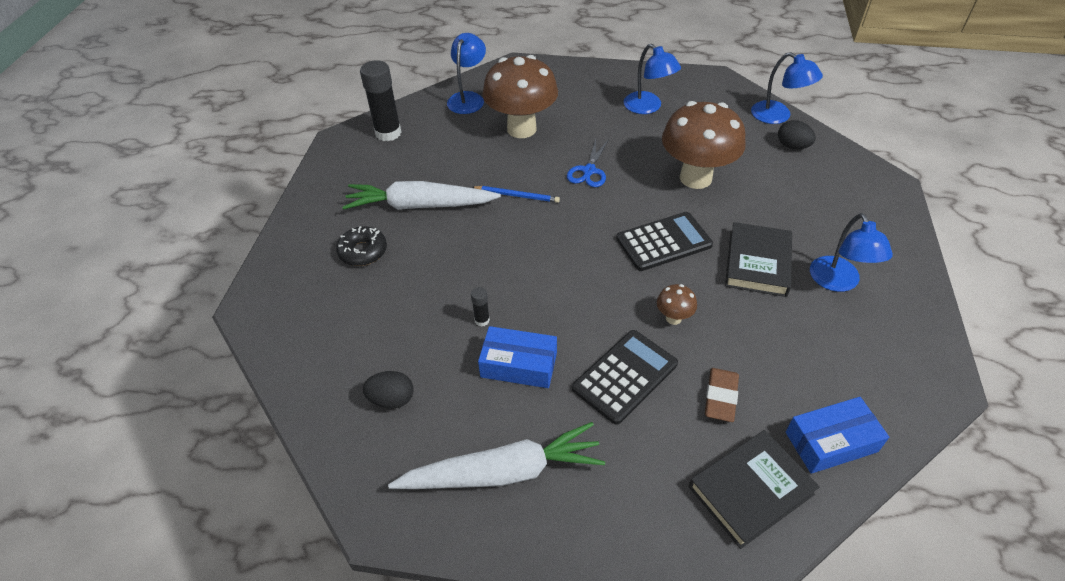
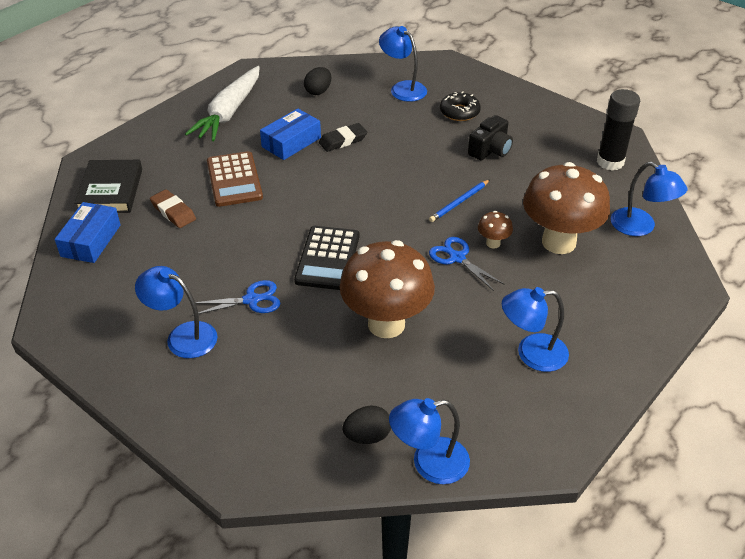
camera: 120 degrees right, 5 degrees down
(338, 319) = (403, 88): none -> blue lamp
(420, 205) = (490, 150): white carrot -> black camera
(482, 320) = (343, 140): black glue stick -> black eraser
(625, 376) = (234, 180): black calculator -> brown calculator
(673, 318) = (252, 224): brown mushroom -> brown mushroom (493, 243)
(757, 263) = (251, 300): black book -> blue scissors

